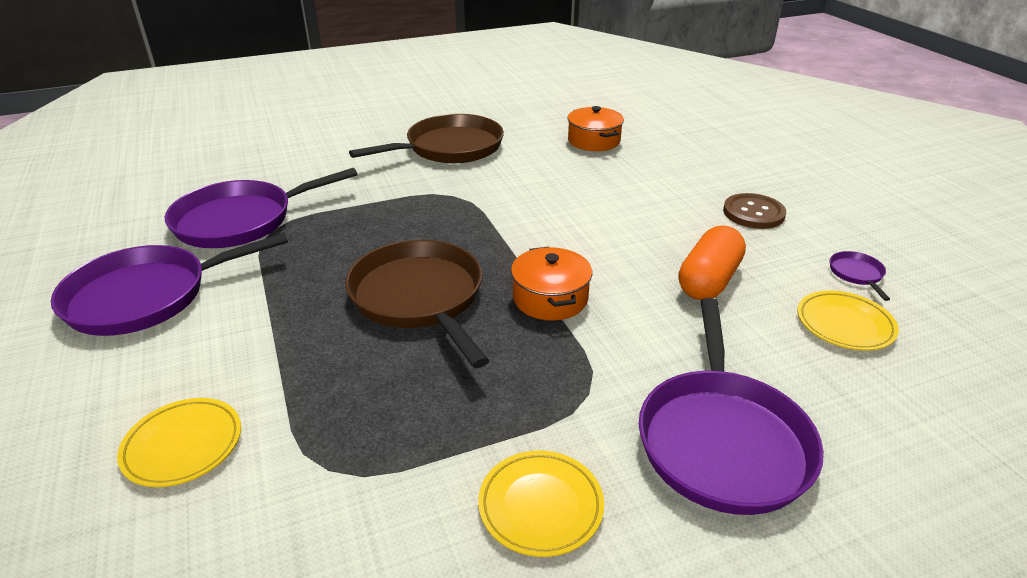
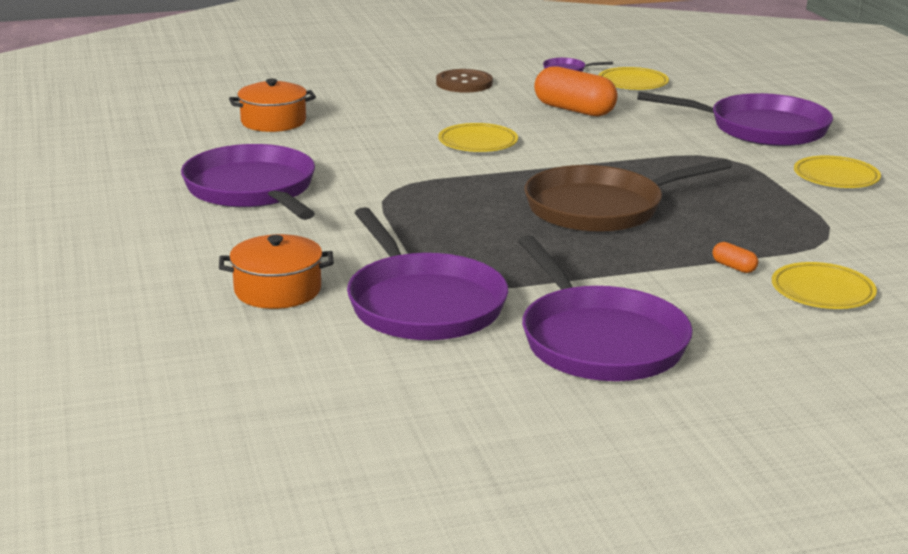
camera: 85 degrees left, 10 degrees down
(264, 381) = (734, 267): none -> orange capsule
(449, 148) = (253, 190): brown pan -> purple pan
(550, 298) = (601, 161): orange pot -> orange pot (277, 290)
(578, 228) = (478, 143): none -> yellow plate

